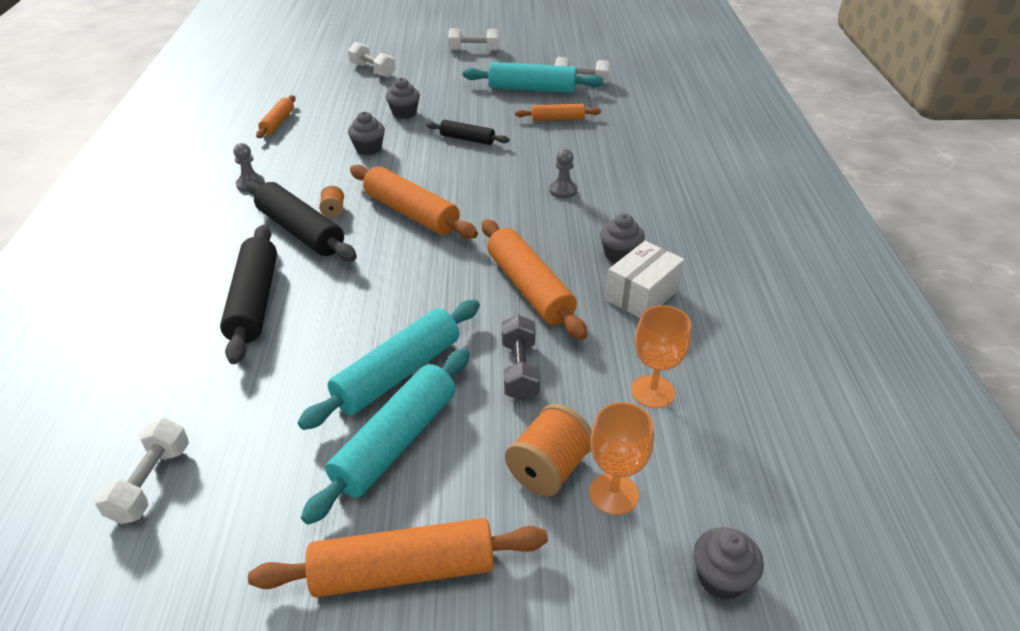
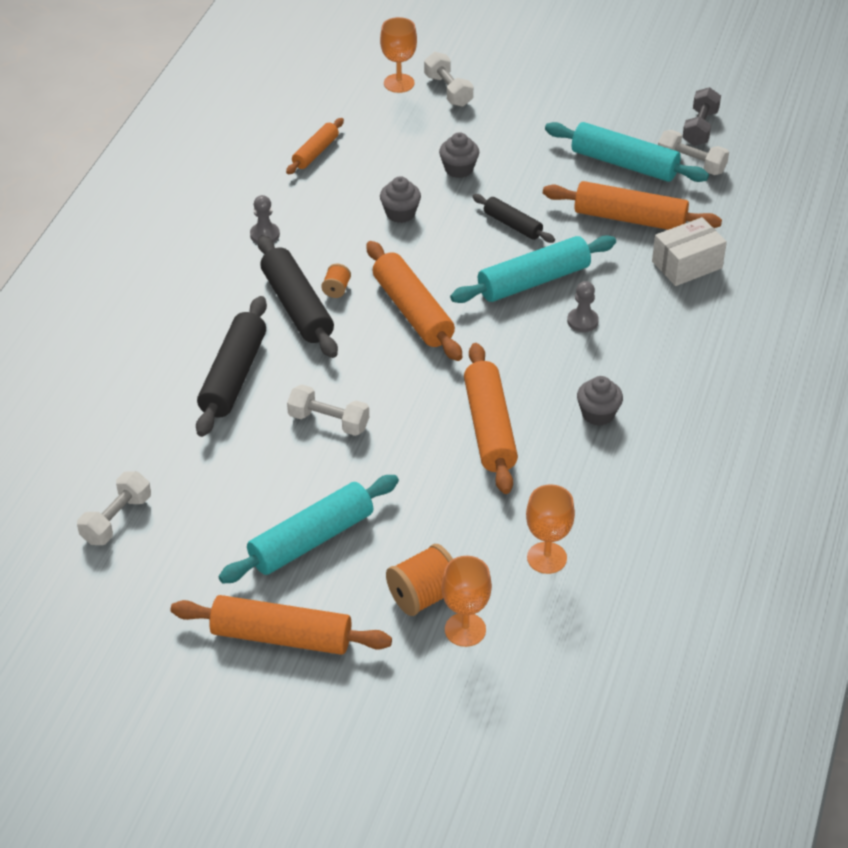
camera: 20 degrees right, 5 degrees up
(331, 72) = (399, 83): none -> orange goblet
(398, 373) = (335, 481): turquoise rolling pin -> turquoise rolling pin (533, 281)
(474, 50) = (585, 80): white dumbbell -> white dumbbell (328, 421)
(519, 370) = (440, 506): grey dumbbell -> grey dumbbell (700, 128)
(557, 119) = (630, 218): orange rolling pin -> orange rolling pin, size x1.74
(642, 294) = (594, 463): white box -> white box (687, 265)
(721, 578) = (512, 711): grey cupcake -> none

